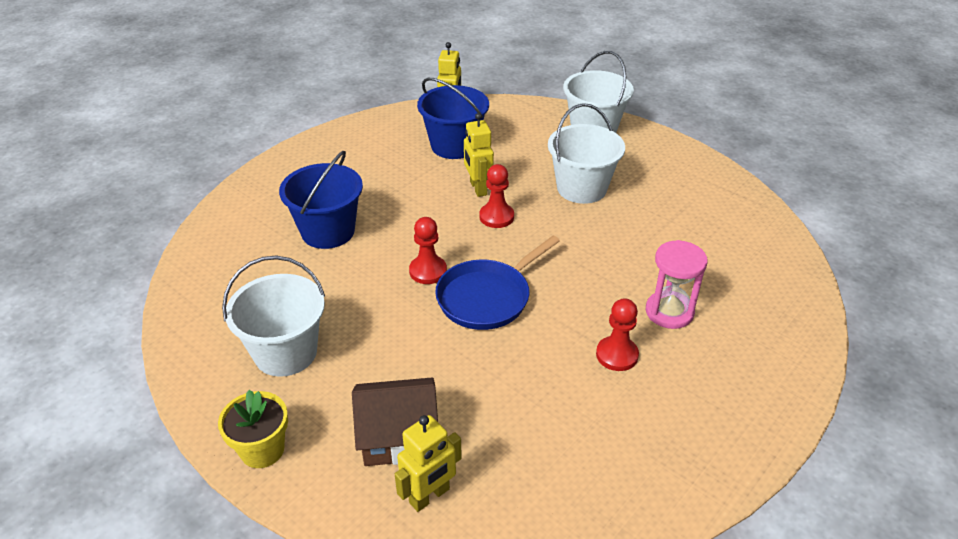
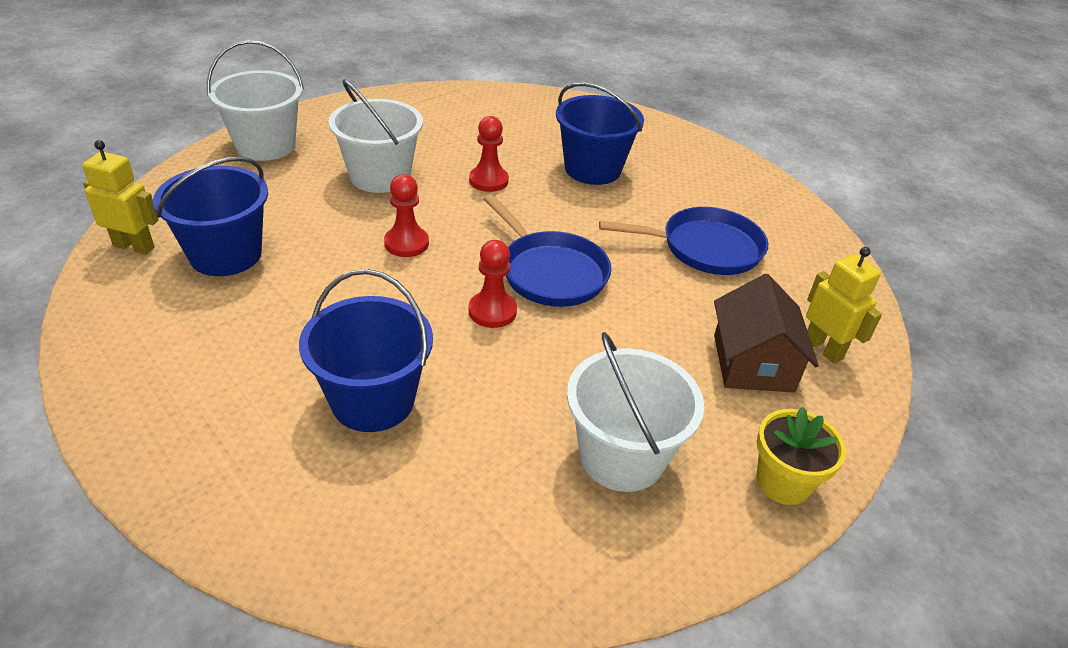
camera: 85 degrees left, 0 degrees up
(478, 188) = (339, 249): yellow robot -> none
(565, 403) = (705, 248): none -> blue pan
(617, 355) = (645, 208): red pawn -> red pawn (488, 181)
(669, 312) = (592, 169): pink hourglass -> blue bucket

